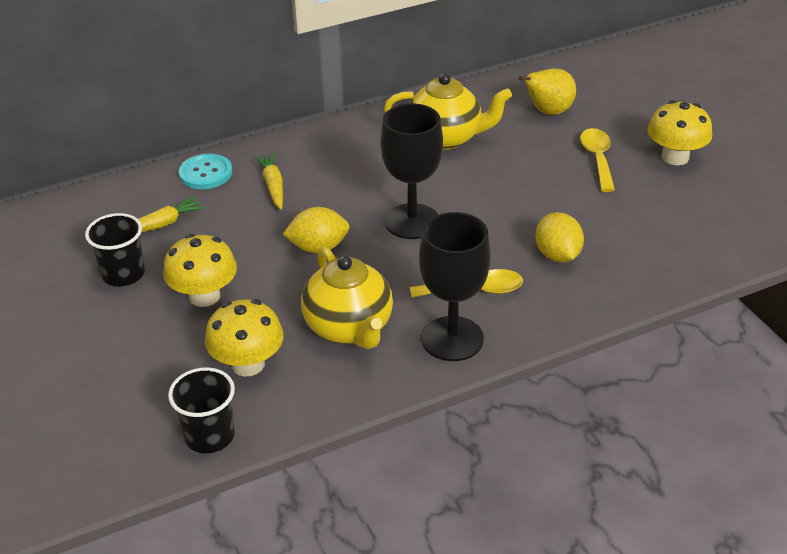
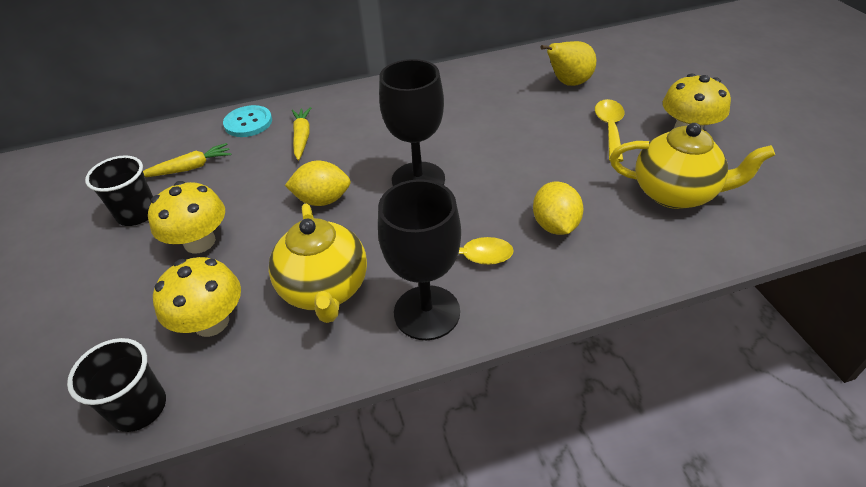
camera: 10 degrees right, 5 degrees up
(446, 138) = (469, 102): yellow teapot -> yellow teapot (675, 193)

